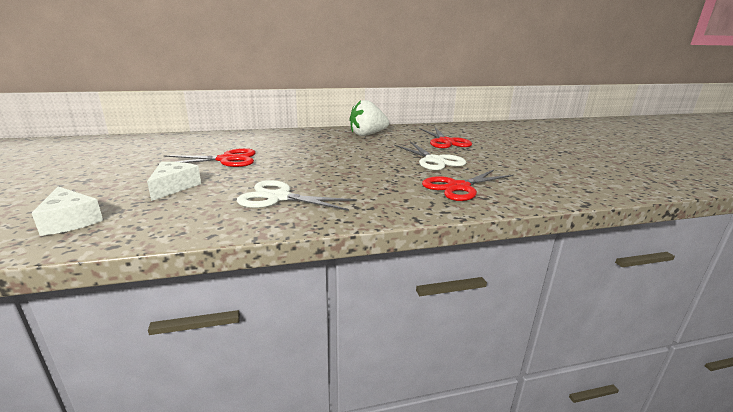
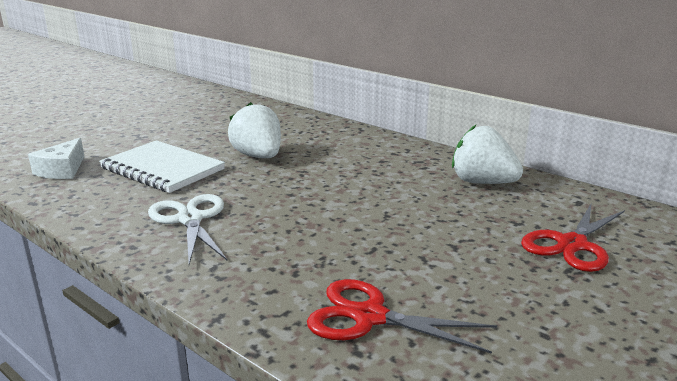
camera: 55 degrees right, 0 degrees up
(174, 187) = (162, 169): white cheese -> white notebook
(226, 160) = (258, 156): red scissors -> white strawberry
(434, 160) = (457, 263): white scissors -> none

